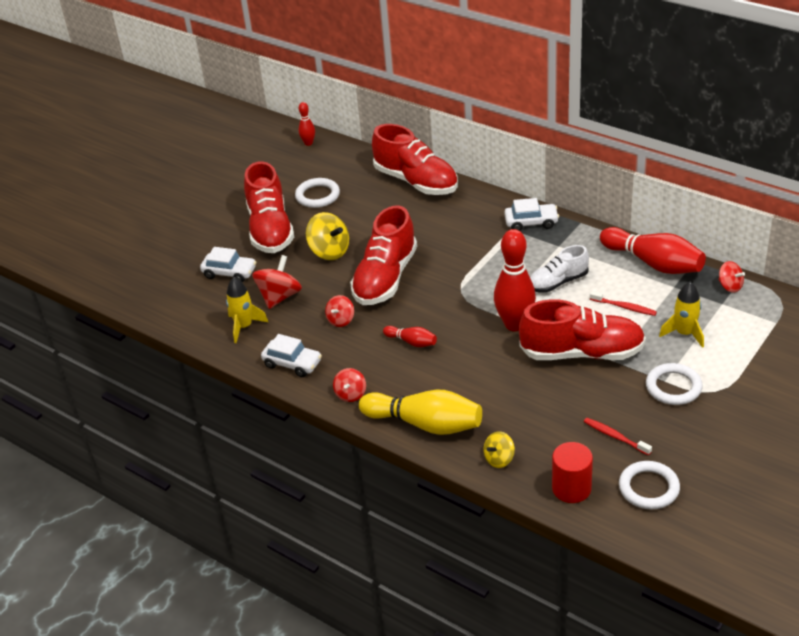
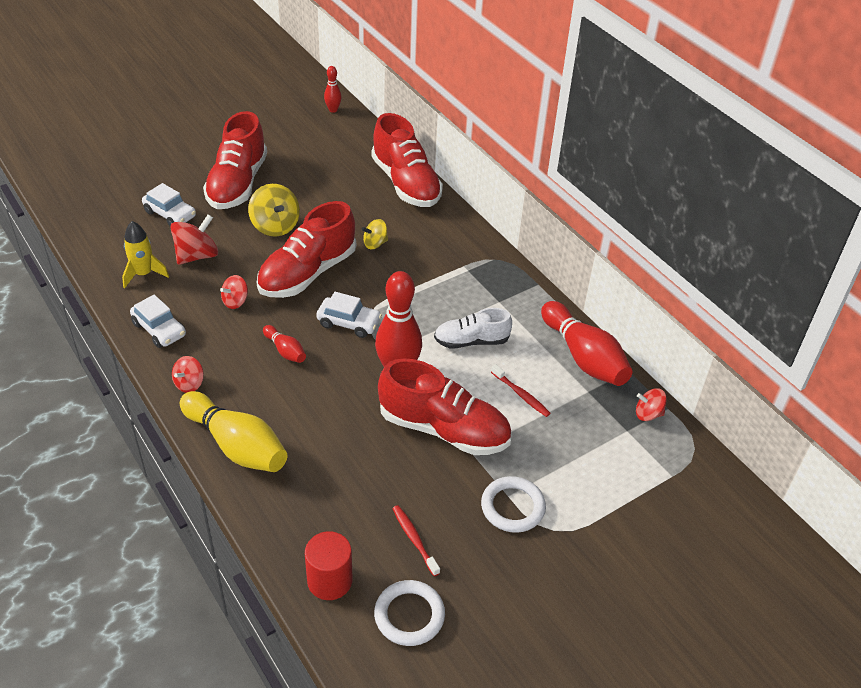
camera: 15 degrees right, 5 degrees up
(317, 196) = (304, 165): white ring -> none
(499, 459) = (281, 515): yellow spinning top -> yellow spinning top (375, 243)
(531, 222) = (488, 266): white car -> white car (349, 323)
(684, 333) = (564, 449): yellow rocket -> none
(730, 286) = (648, 414): red spinning top -> red spinning top turned 120 degrees clockwise

